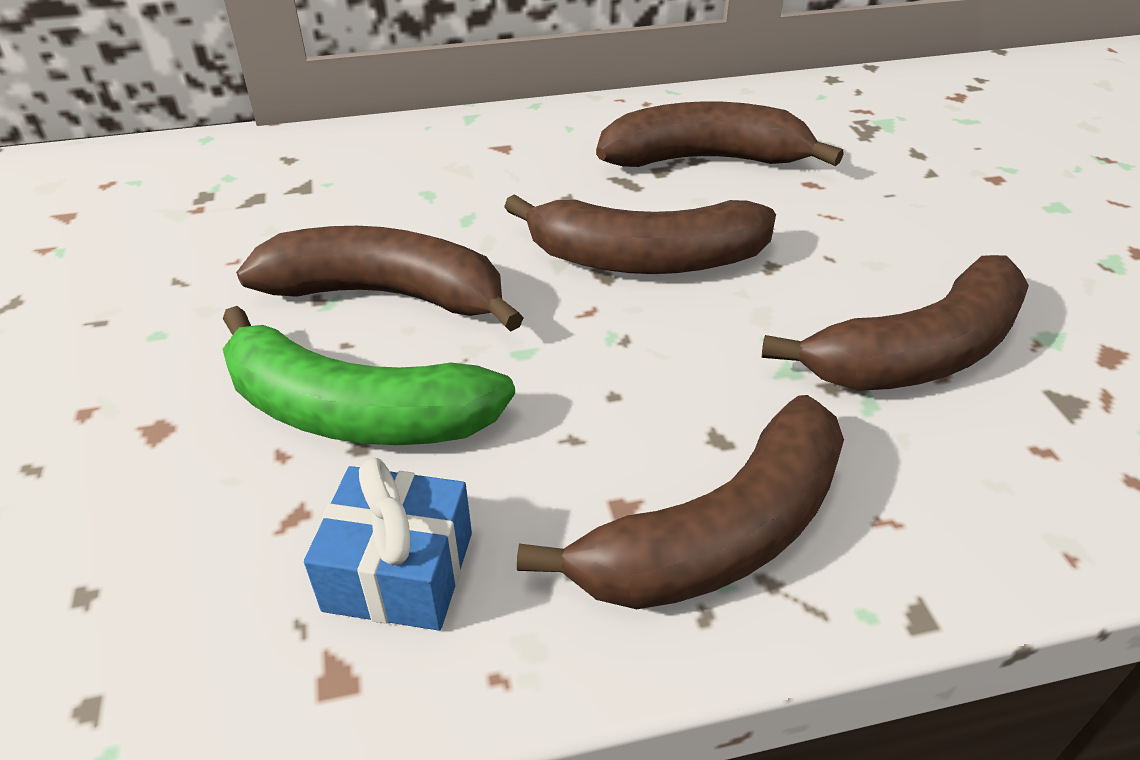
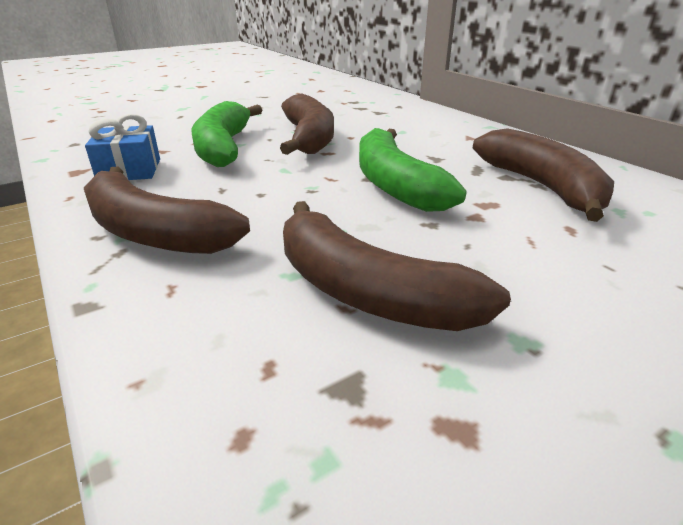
camera: 70 degrees right, 10 degrees down
(645, 259) = (394, 184): brown banana -> green banana

